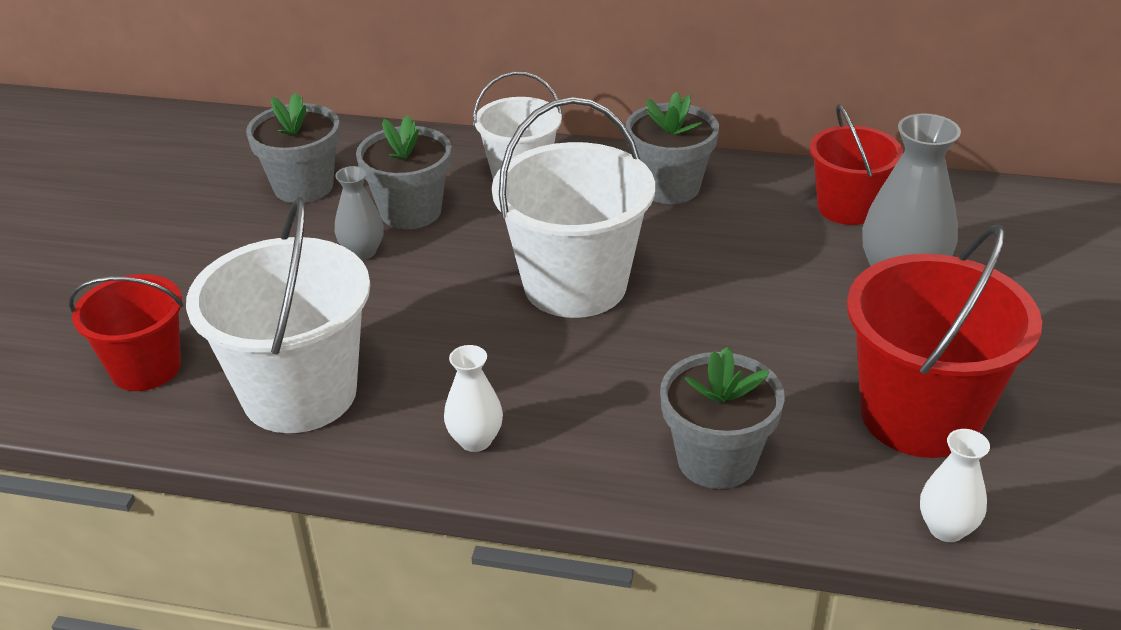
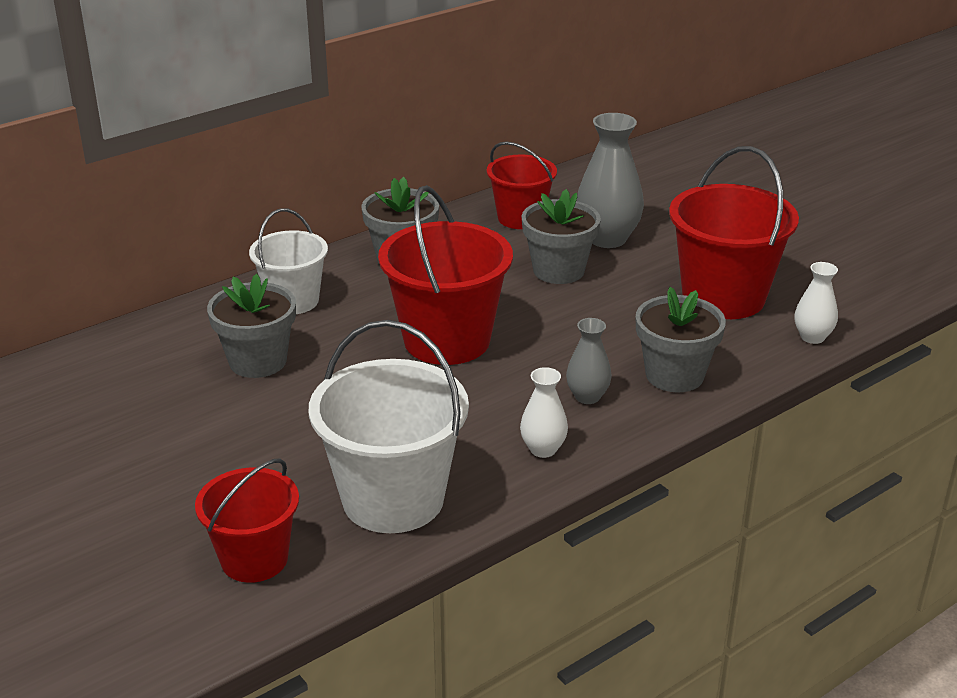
camera: 50 degrees left, 5 degrees down
(303, 186) = (141, 391): grey flower pot -> grey flower pot (558, 270)
(362, 252) = (271, 402): grey vase -> grey vase (587, 396)
(575, 285) = (447, 340): white bucket -> red bucket

